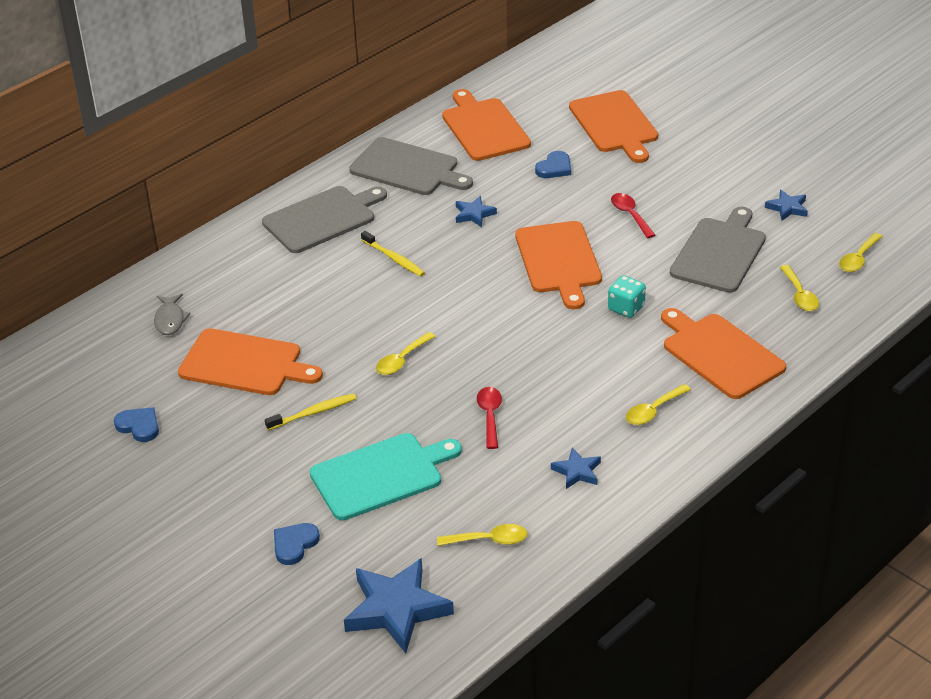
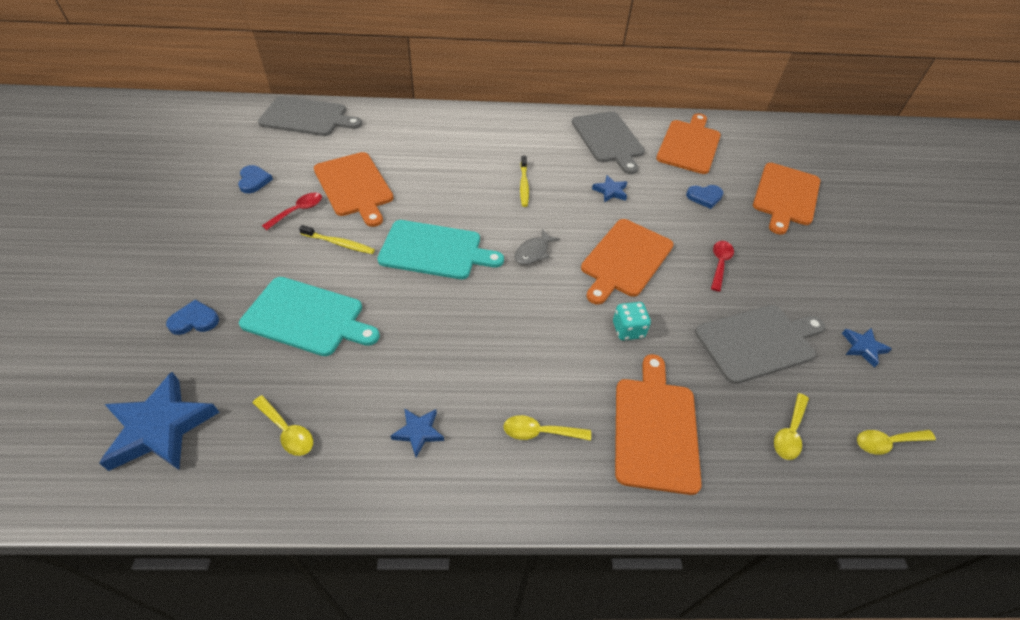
camera: 40 degrees right, 10 degrees up
(170, 320) = (361, 136): grey fish -> grey fish (533, 252)
(322, 218) = (519, 136): grey cutting board -> grey cutting board (307, 117)
(402, 360) = (434, 250): yellow spoon -> turquoise cutting board
(490, 416) = (427, 334): red spoon -> red spoon (298, 211)

